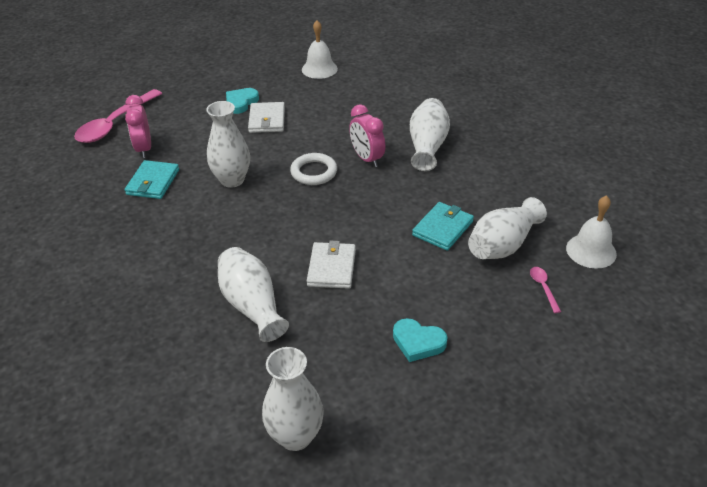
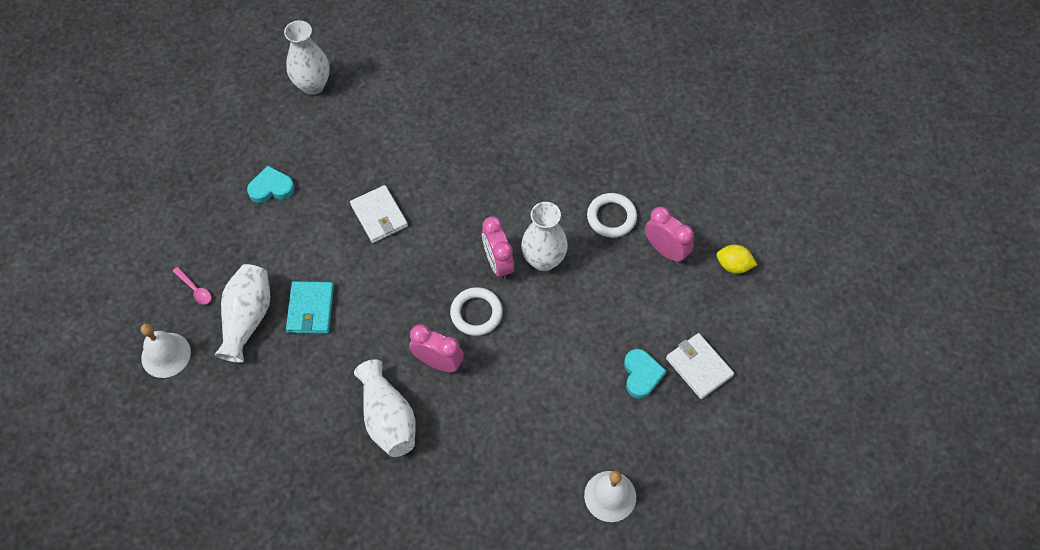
camera: 145 degrees right, 20 degrees up
(114, 124) = (733, 265): pink spoon -> yellow lemon
(153, 182) = (611, 217): turquoise wallet -> white ring
(252, 305) = (414, 151): white vase -> none
(267, 120) = (587, 362): white wallet -> white wallet (699, 367)
(267, 192) = (498, 263): none -> pink clock

